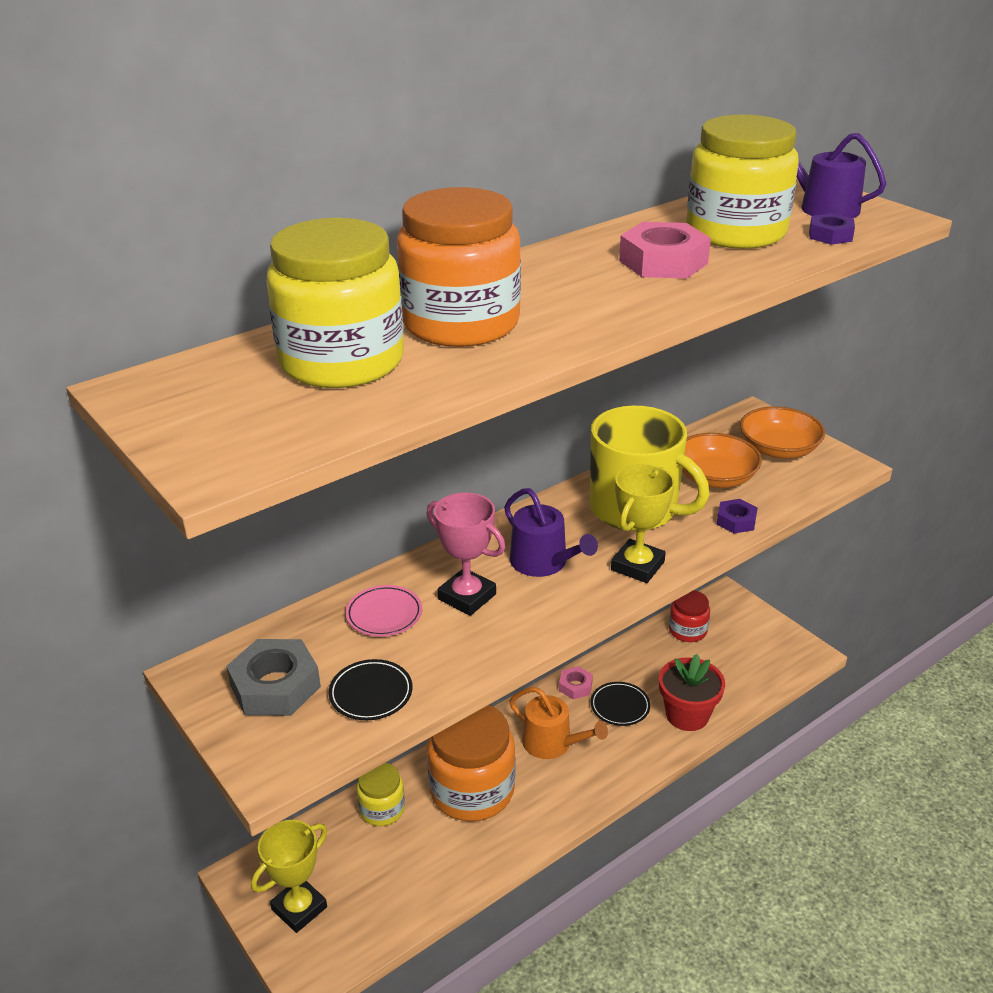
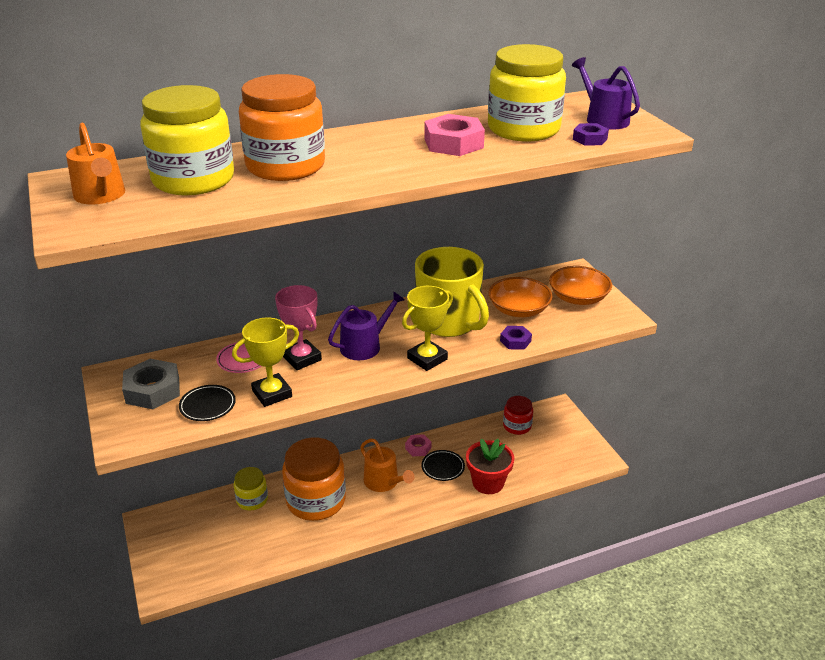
camera: 15 degrees right, 0 degrees up
(217, 406) = (101, 196): none -> orange watering can
(299, 908) = (173, 548): yellow trophy -> yellow trophy (272, 394)
(543, 563) = (365, 346): purple watering can -> purple watering can turned 105 degrees counterclockwise

